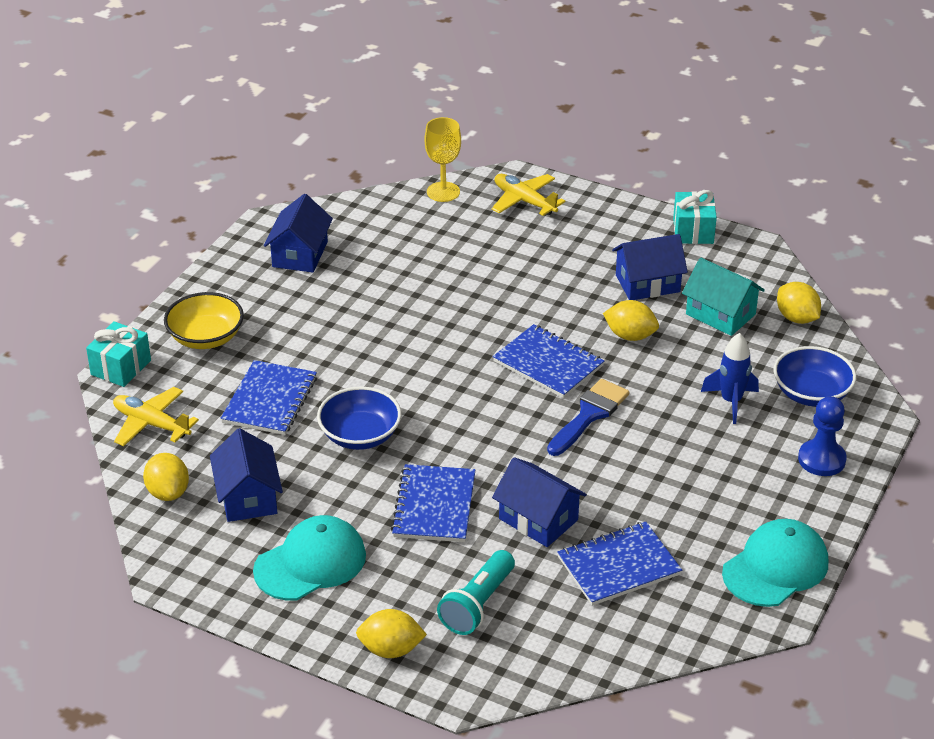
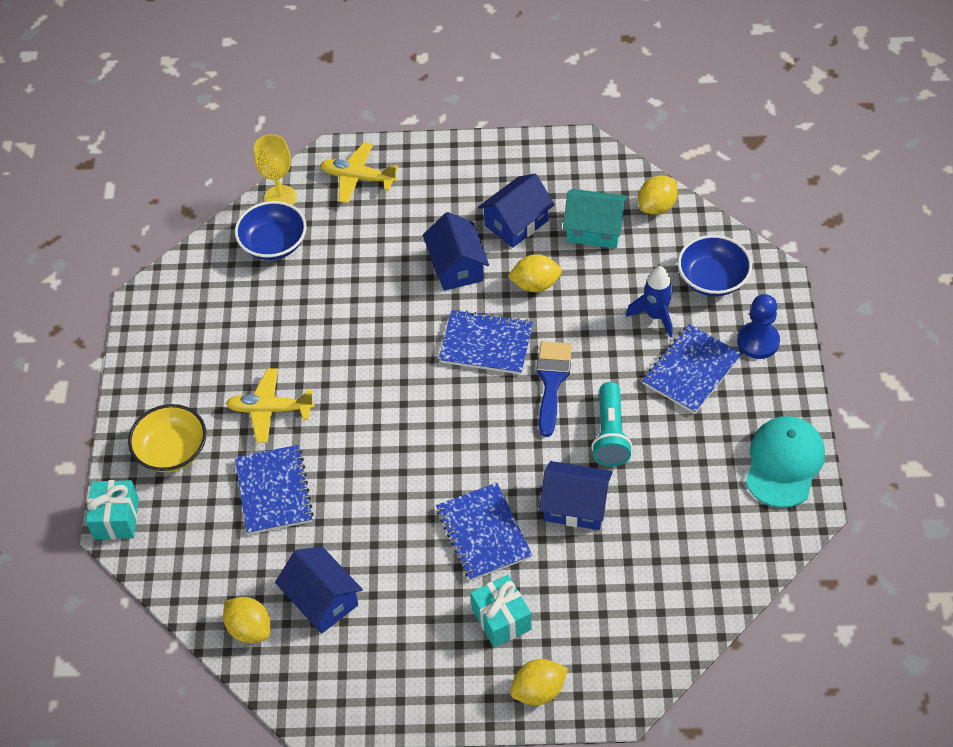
camera: 25 degrees left, 15 degrees up
(151, 424) = (186, 565): yellow plane -> yellow plane (270, 410)
(300, 254) = (196, 322): blue house -> blue house (457, 266)
(310, 563) = (418, 640): turquoise cap -> none
(360, 435) = (376, 491): blue bowl -> blue bowl (273, 244)
(478, 604) = (579, 612): turquoise flashlight -> turquoise flashlight (610, 434)
(619, 566) = (666, 520): blue notebook -> blue notebook (691, 370)
(693, 231) = (520, 150): turquoise gift -> turquoise gift (501, 619)
(796, 318) = (657, 206): yellow lemon -> yellow lemon turned 75 degrees counterclockwise

